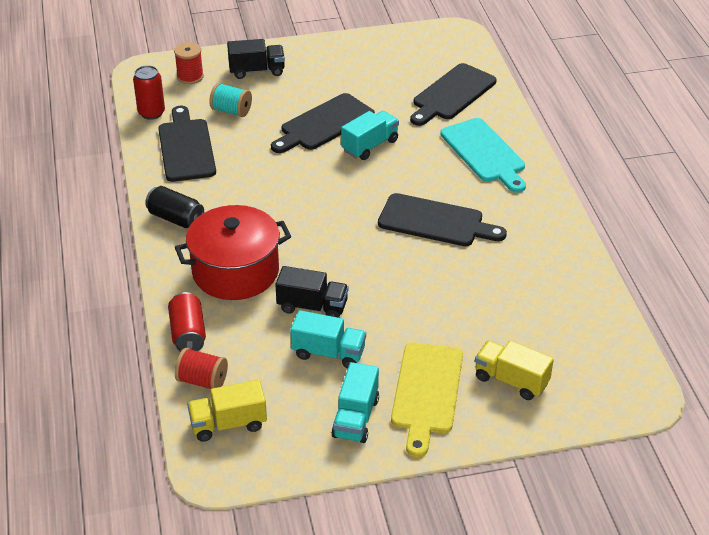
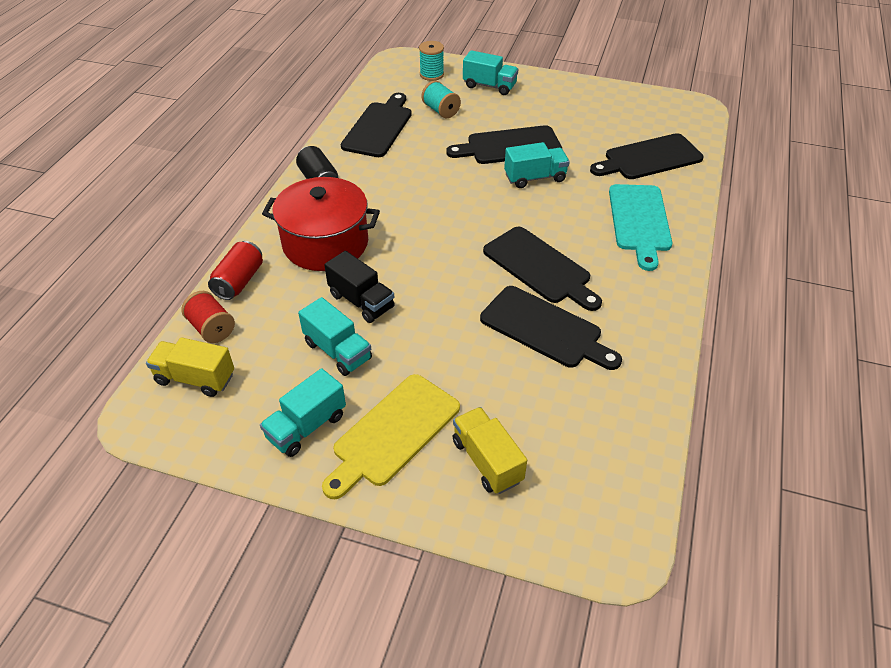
camera: 30 degrees right, 5 degrees up
(151, 113) = (376, 92): red can -> none
(190, 77) = (431, 74): red spool -> turquoise spool
(257, 71) = (489, 86): black truck -> turquoise truck
(478, 268) = (545, 329): none -> black cutting board

